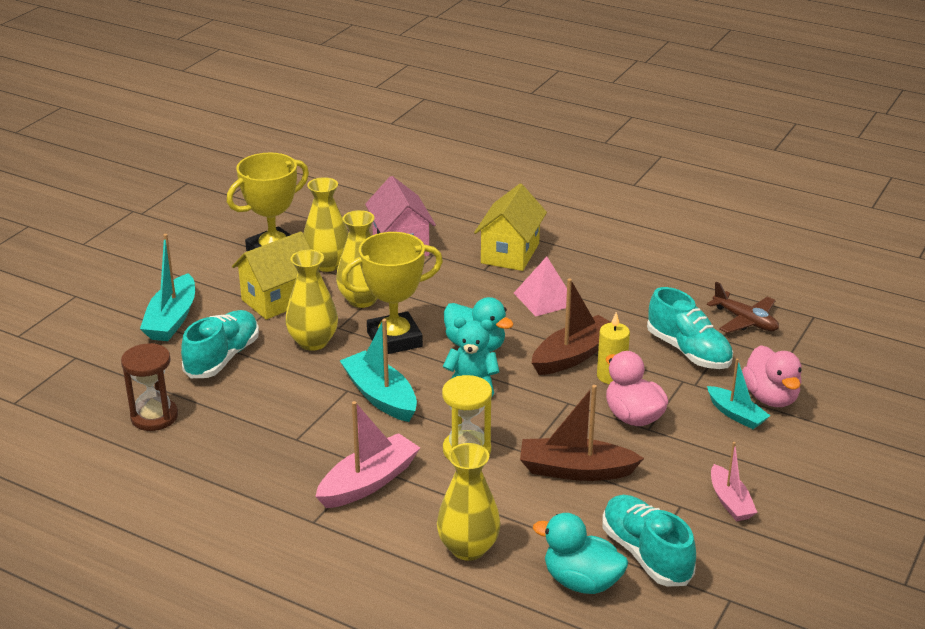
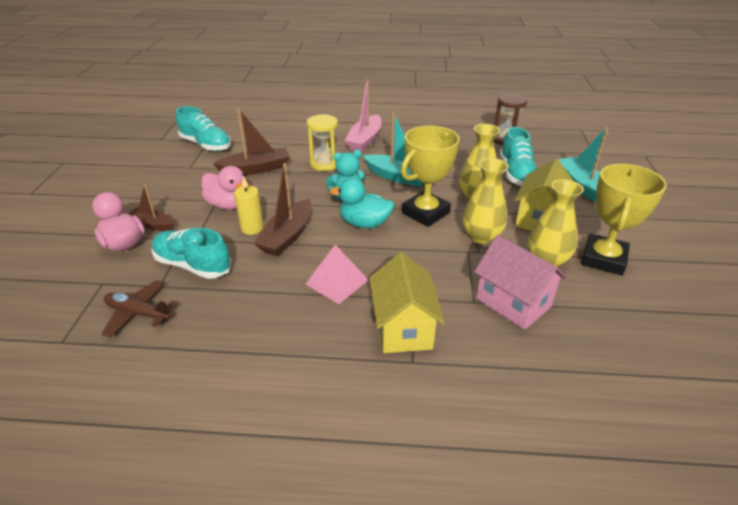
camera: 155 degrees right, 5 degrees up
(468, 548) = (296, 129): yellow vase -> none
(581, 582) = (236, 130): turquoise duck -> none
(730, 502) = (159, 175): pink boat -> none
(736, 414) = (153, 224): turquoise boat -> brown boat

